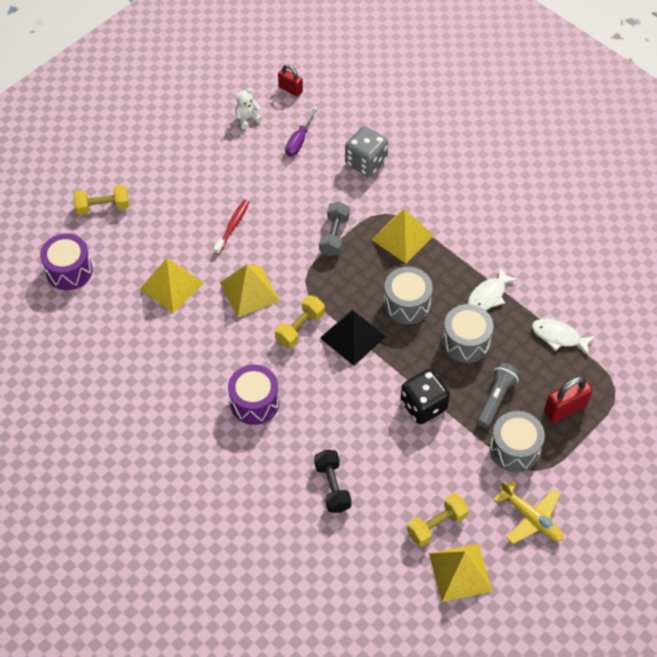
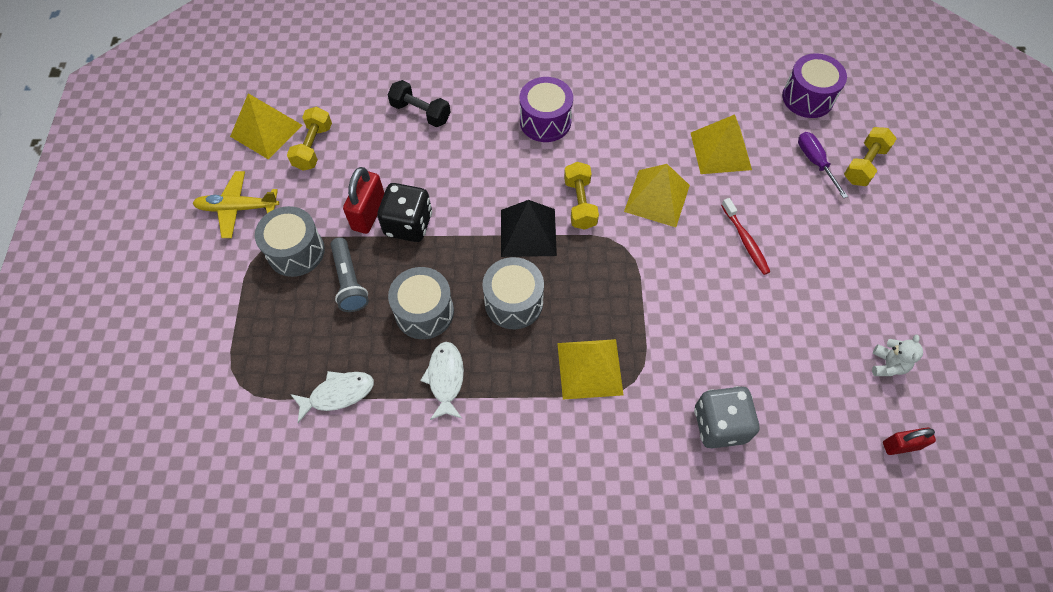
camera: 135 degrees right, 5 degrees up
(299, 141) = (810, 387): purple screwdriver -> purple screwdriver (815, 162)
(334, 235) = (652, 312): grey dumbbell -> none
(565, 409) = (276, 324): red padlock -> red padlock (369, 214)

